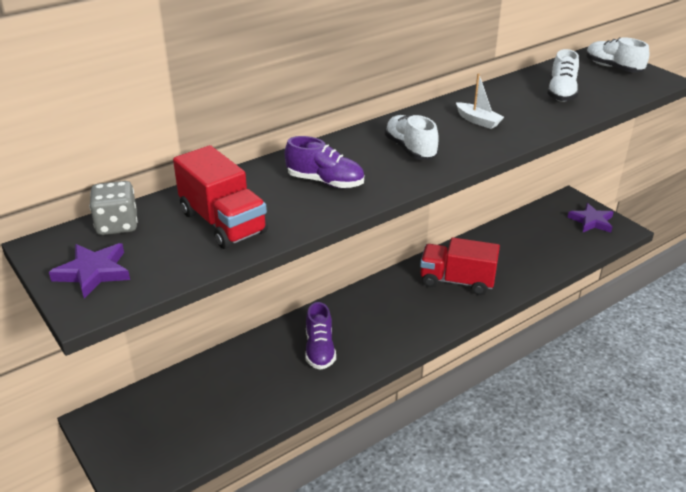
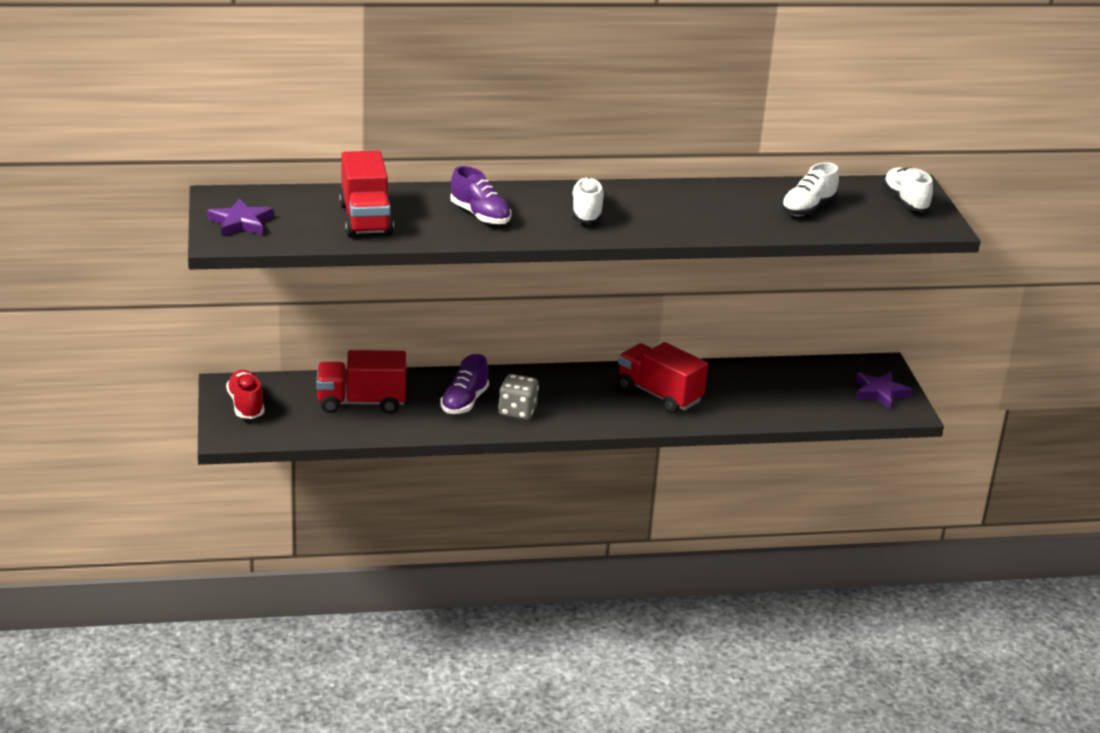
camera: 25 degrees right, 5 degrees down
(117, 225) = (283, 197): grey dice -> grey dice (517, 411)
(128, 437) = (246, 405): none -> red shoe
(233, 387) = (361, 402): none -> red truck
(478, 121) = (684, 209): white boat -> none

